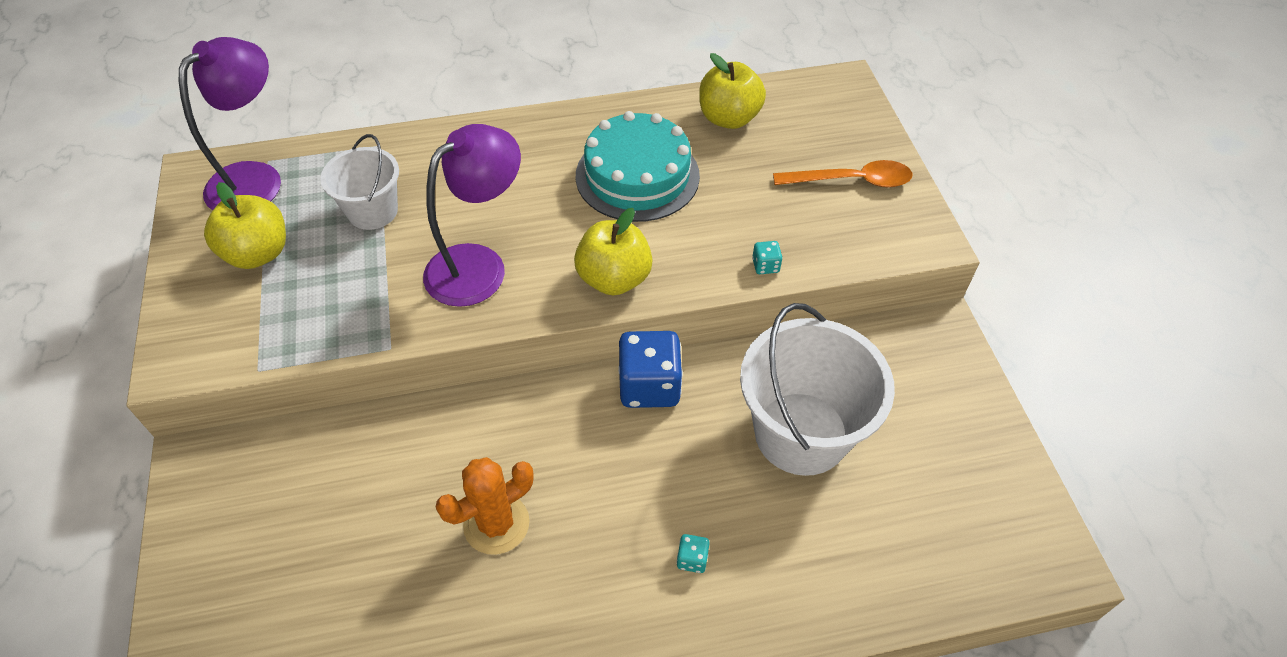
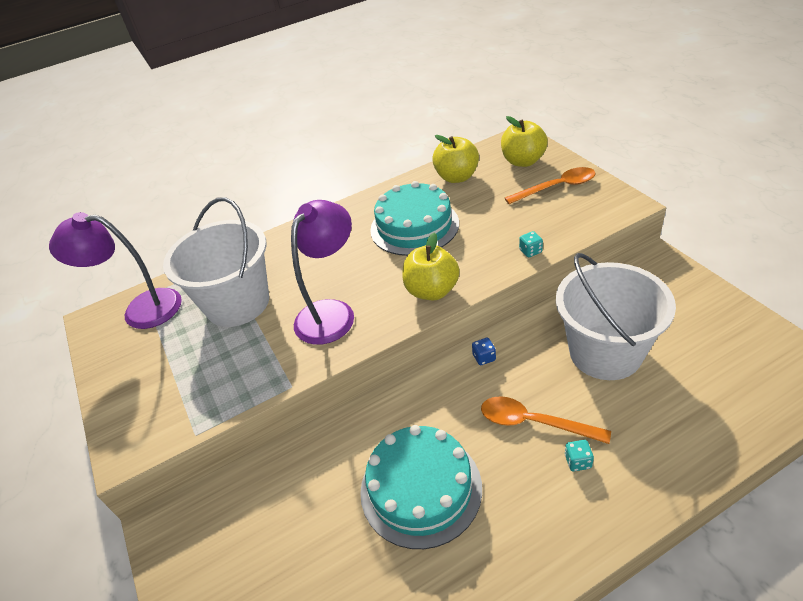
camera: 10 degrees left, 10 degrees down
(256, 179) = (141, 309): purple lamp -> purple lamp turned 105 degrees counterclockwise
(258, 253) = (162, 356): yellow apple -> yellow apple (523, 161)
(372, 211) = (237, 303): white bucket -> white bucket, size x1.72
(496, 524) = (421, 488): orange cactus -> turquoise cake
(649, 386) = (484, 357): blue dice -> blue dice, size x0.43
(666, 492) = (533, 422): none -> orange spoon

